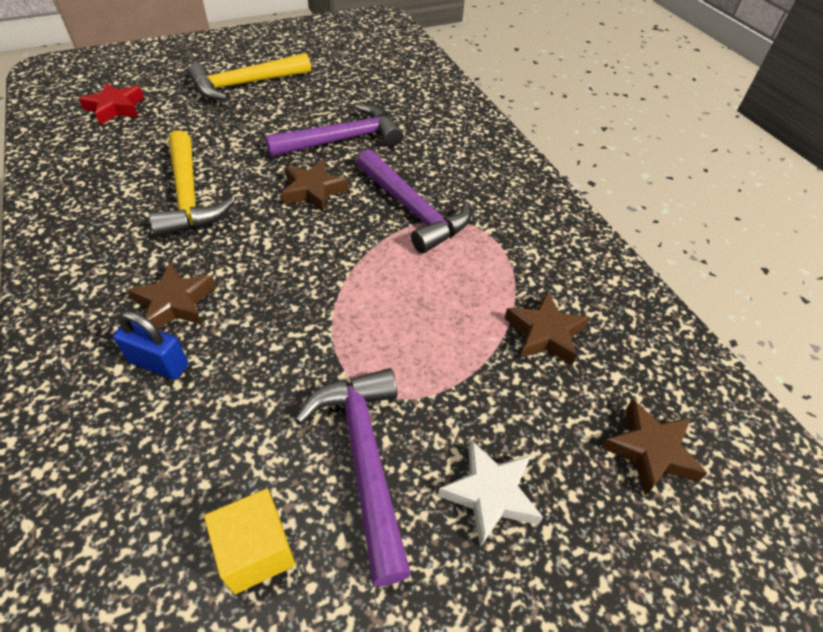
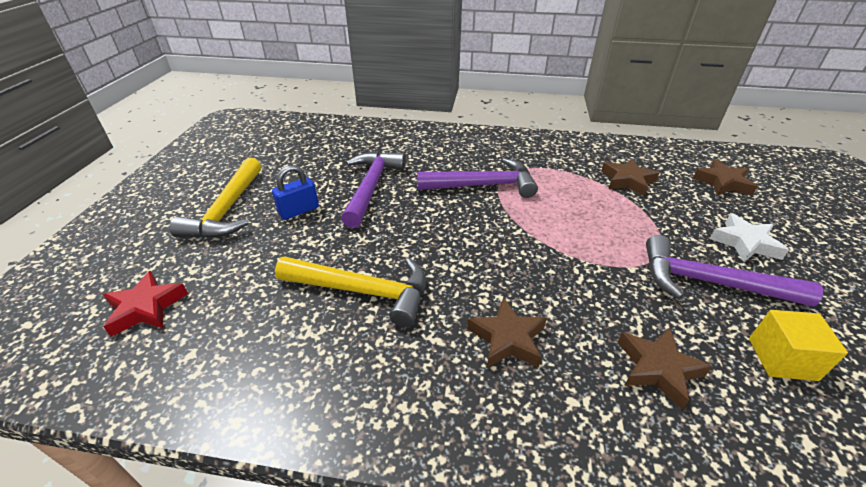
camera: 55 degrees left, 10 degrees down
(159, 363) = (578, 368): blue padlock -> blue padlock (299, 211)
(313, 190) = (421, 220): brown star -> brown star (658, 369)

